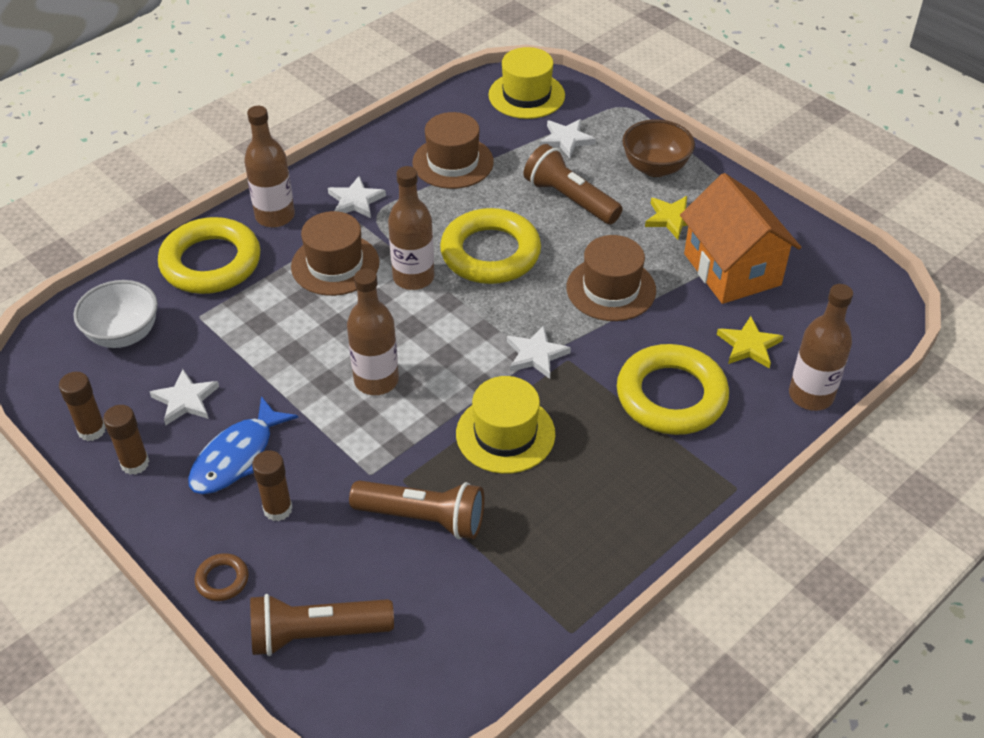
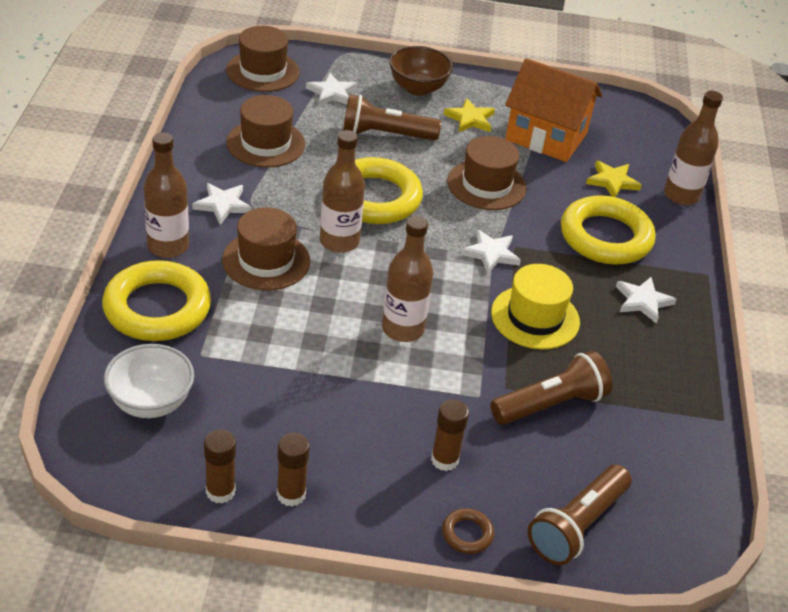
camera: 45 degrees left, 5 degrees down
(185, 400) = (272, 423): white star -> white star (643, 301)
(237, 456) = (367, 441): blue fish -> none
(526, 95) = (263, 71): yellow hat -> brown hat

